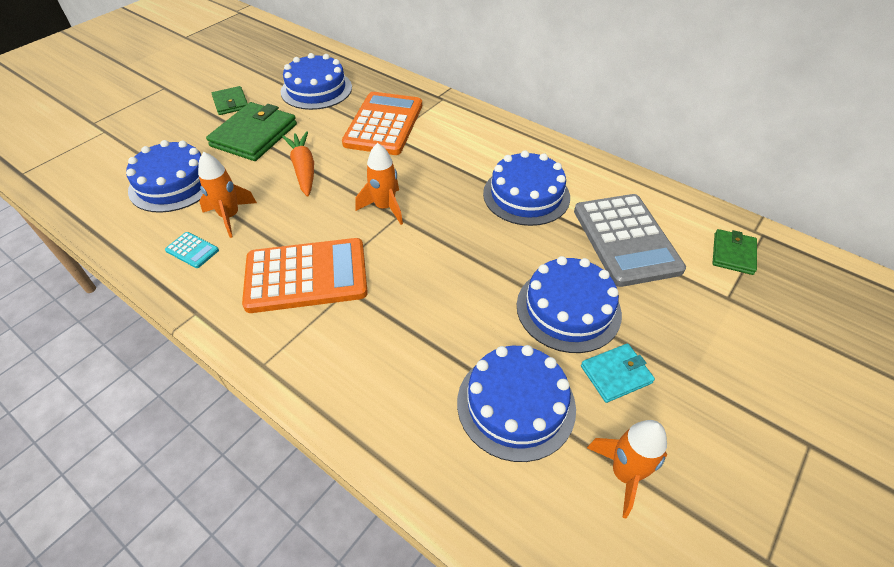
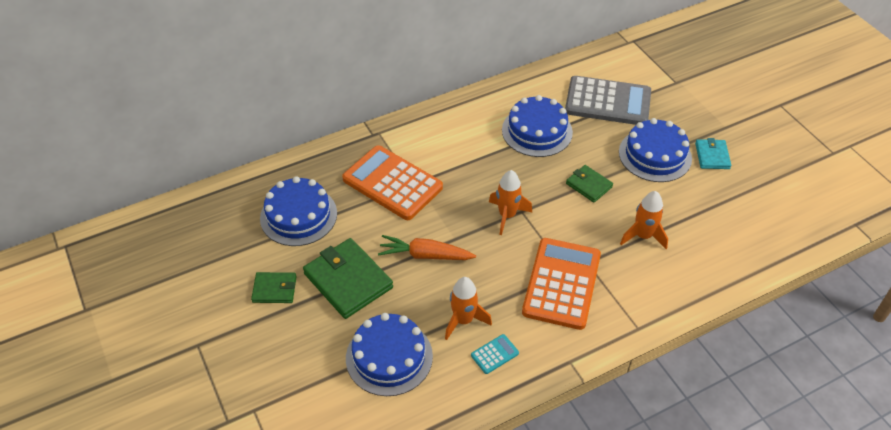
camera: 65 degrees left, 0 degrees up
(516, 404) = (717, 208): blue cake -> none
(624, 474) = (775, 181): orange rocket -> orange rocket (643, 236)
(733, 254) = (643, 62): green wallet -> green wallet (589, 185)

